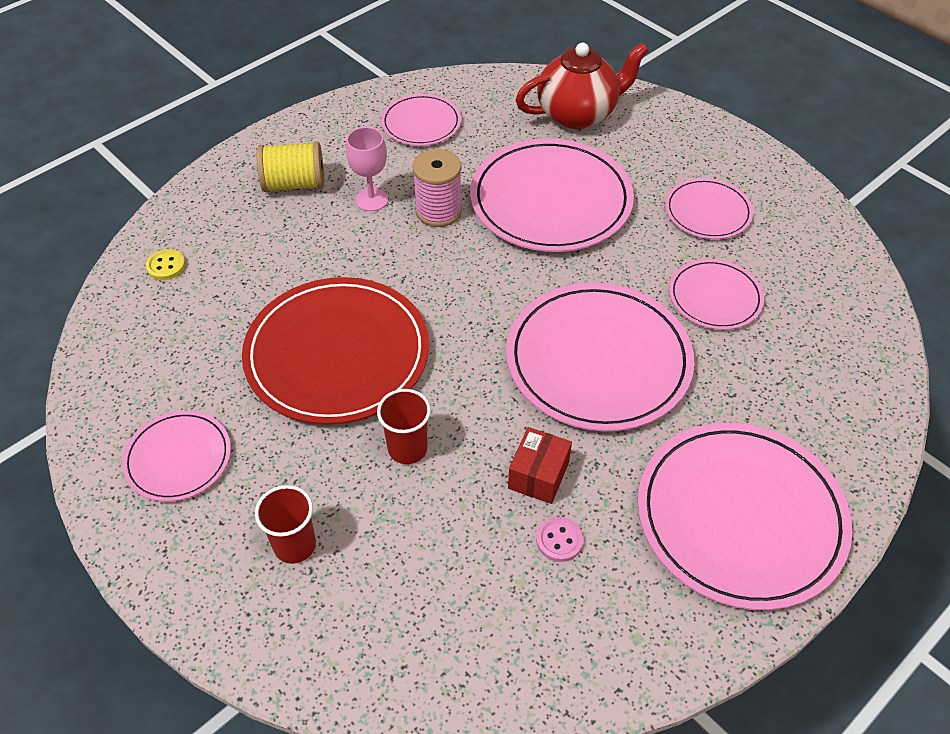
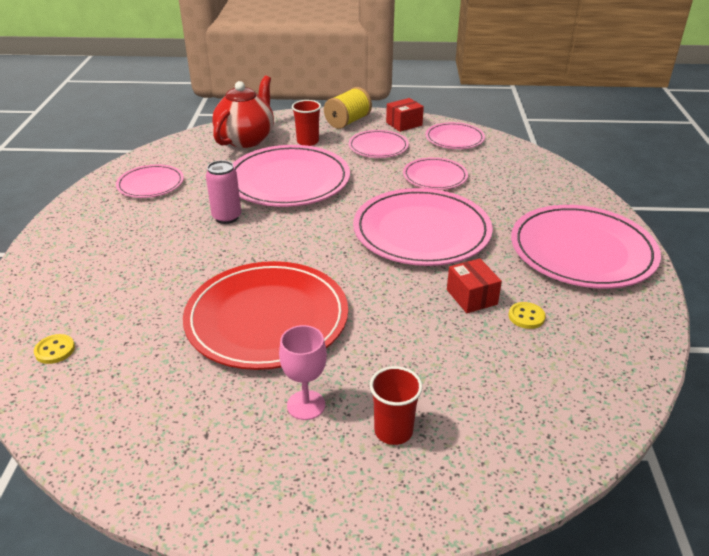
camera: 45 degrees left, 15 degrees down
(178, 458) = (236, 448): pink plate -> pink plate (454, 138)
(294, 184) = (99, 254): yellow spool -> yellow spool (348, 121)
(371, 199) = (171, 234): pink goblet -> pink goblet (306, 405)
(407, 449) = (384, 334): red cup -> red cup (308, 141)
(438, 211) = (227, 217): pink spool -> pink can
(559, 540) = (526, 317): pink button -> yellow button
(786, 195) = (404, 124): none -> red box

